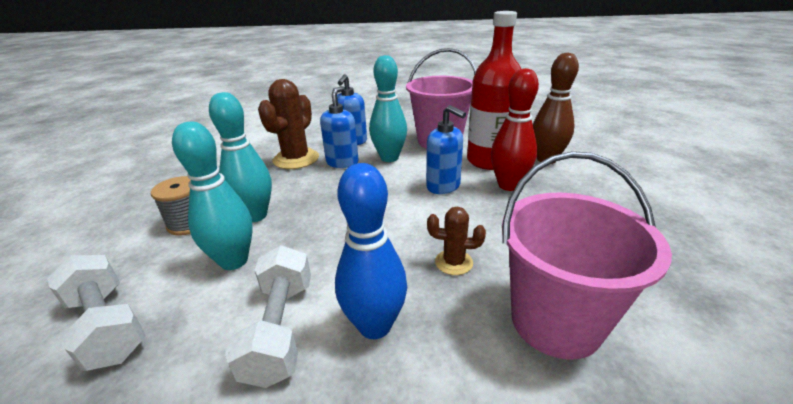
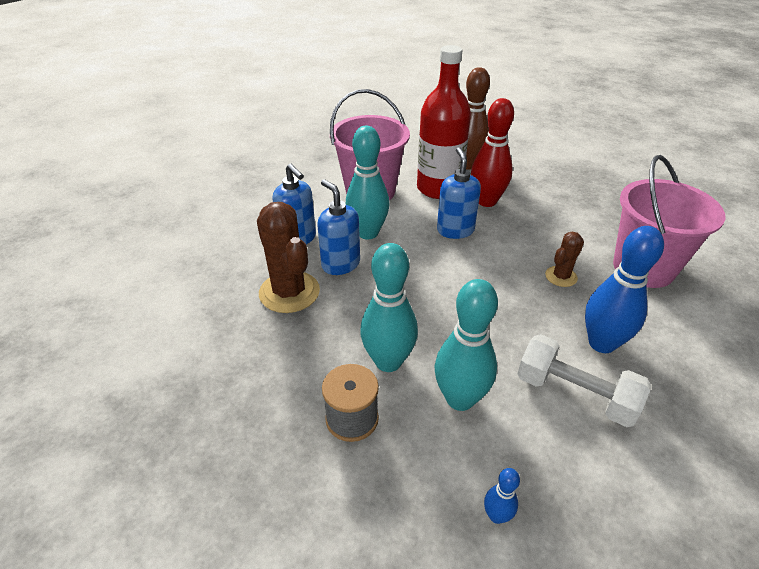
camera: 55 degrees left, 10 degrees up
(107, 326) = (496, 516): white dumbbell -> blue bowling pin
(443, 186) = (455, 230): blue soap dispenser -> blue soap dispenser turned 90 degrees counterclockwise

